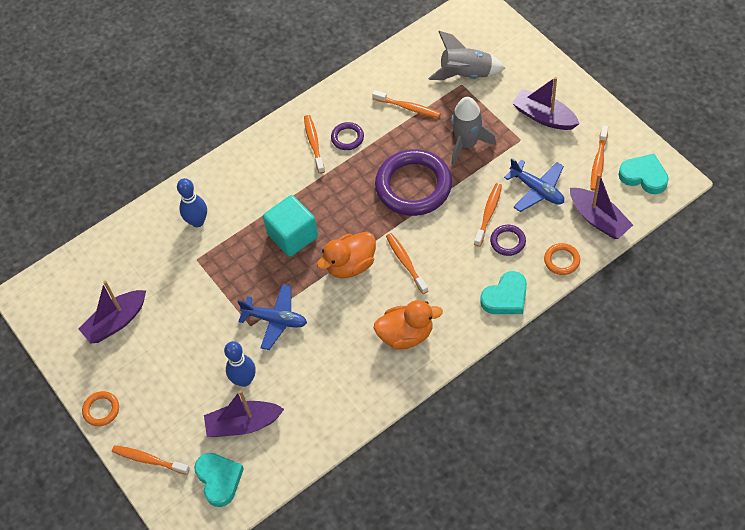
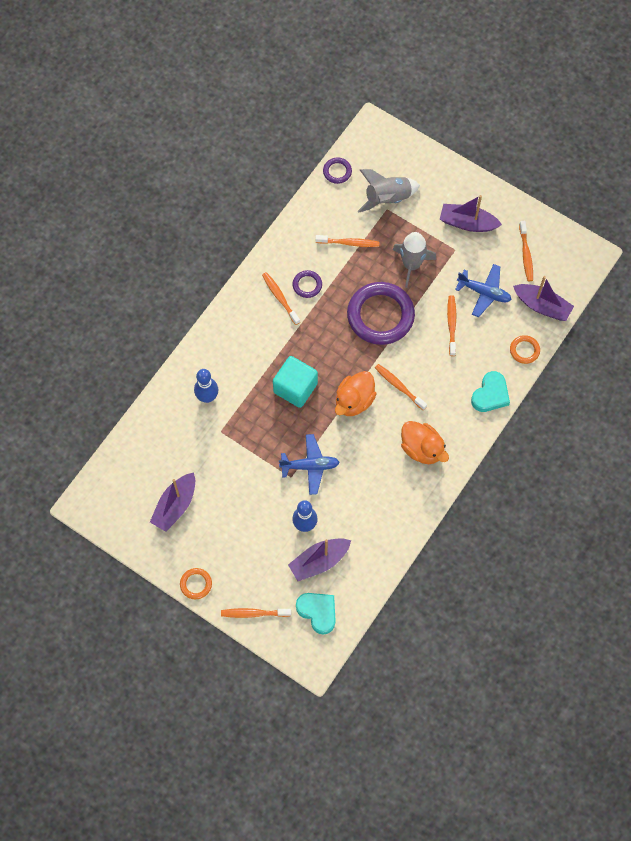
camera: 25 degrees left, 10 degrees up
(406, 335) = (422, 449): orange duck -> orange duck turned 75 degrees clockwise
(507, 241) = (475, 345): purple ring -> purple ring (337, 171)
(644, 176) = (566, 258): turquoise heart -> none

